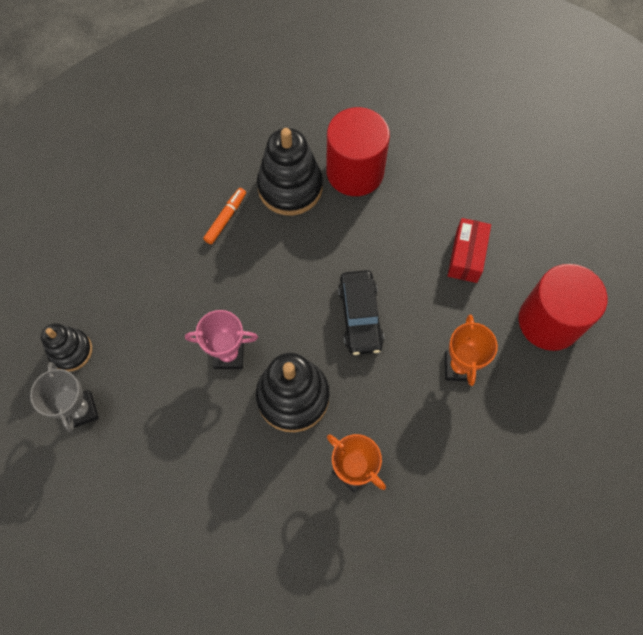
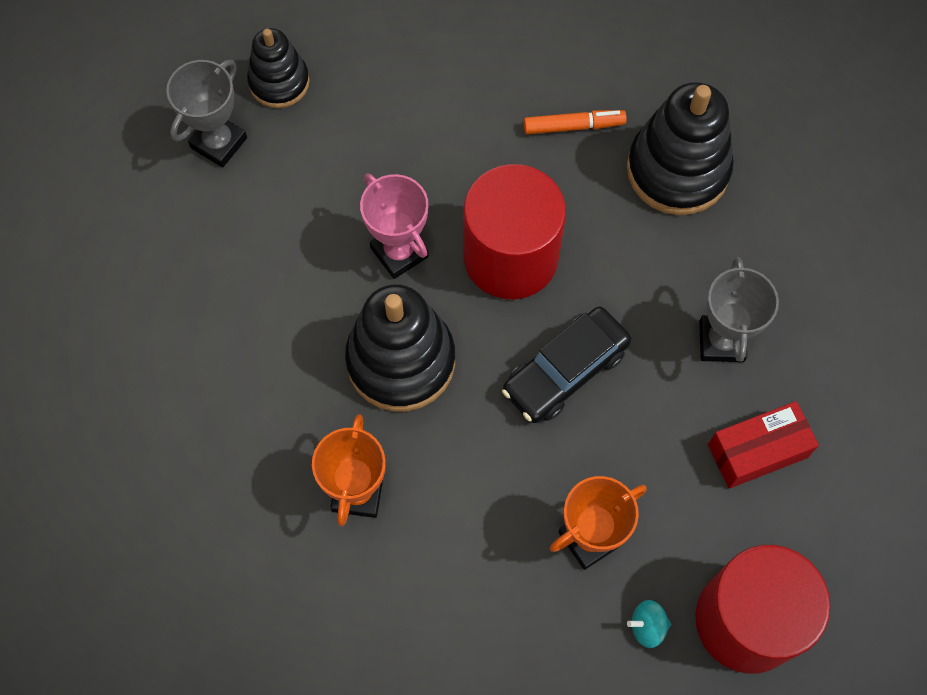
camera: 55 degrees right, 0 degrees up
(355, 172) = (766, 232): red cylinder -> red cylinder (510, 257)
(397, 232) = (721, 341): none -> grey trophy
(523, 370) = (647, 626): none -> turquoise spinning top

